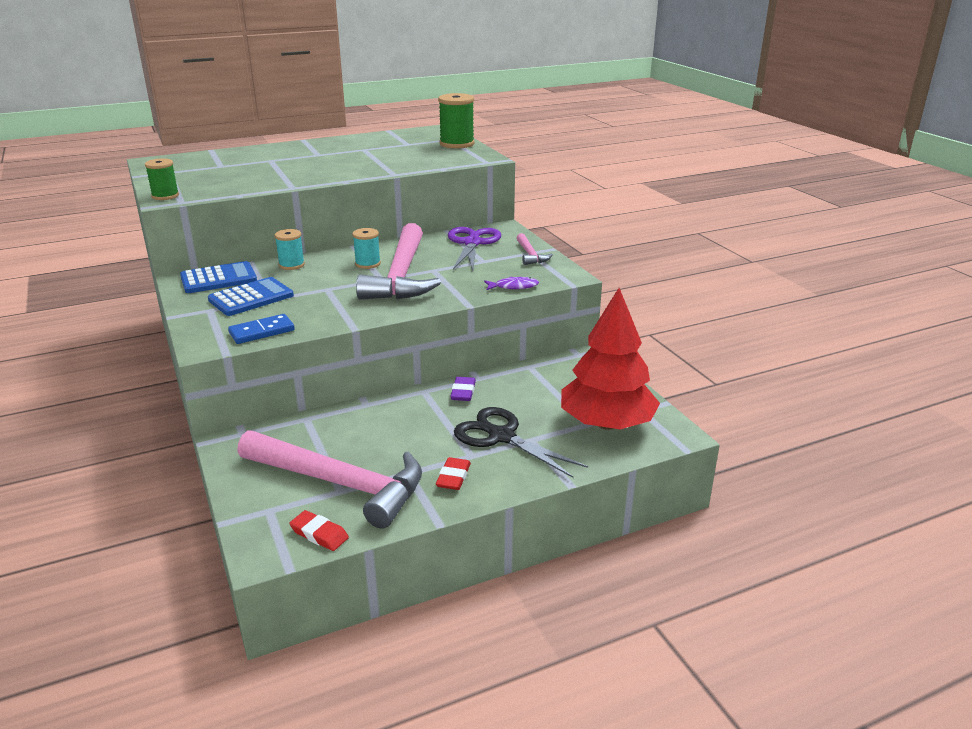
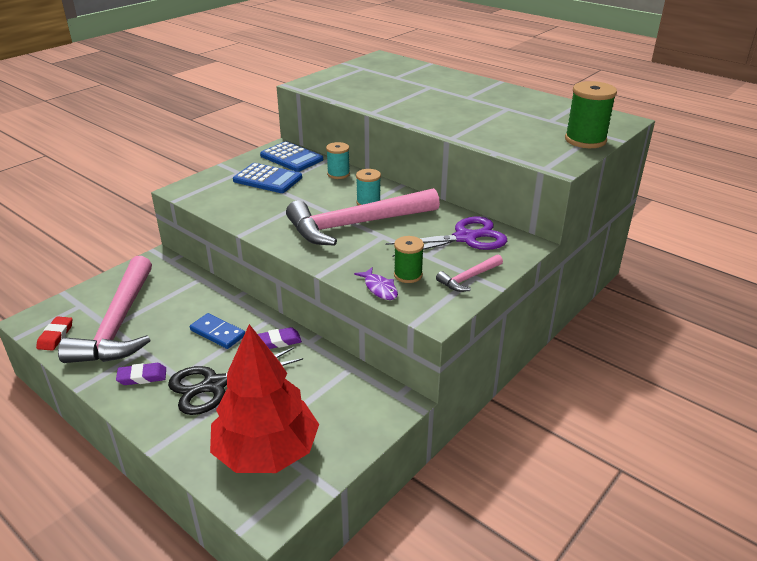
camera: 65 degrees right, 5 degrees up
(165, 196) = (311, 82): green spool -> green spool (408, 275)
(262, 332) = (214, 201): blue domino -> blue domino (217, 333)
(453, 477) = (142, 377): red eraser -> purple eraser
(501, 436) = (214, 385): black scissors -> black scissors turned 135 degrees counterclockwise

